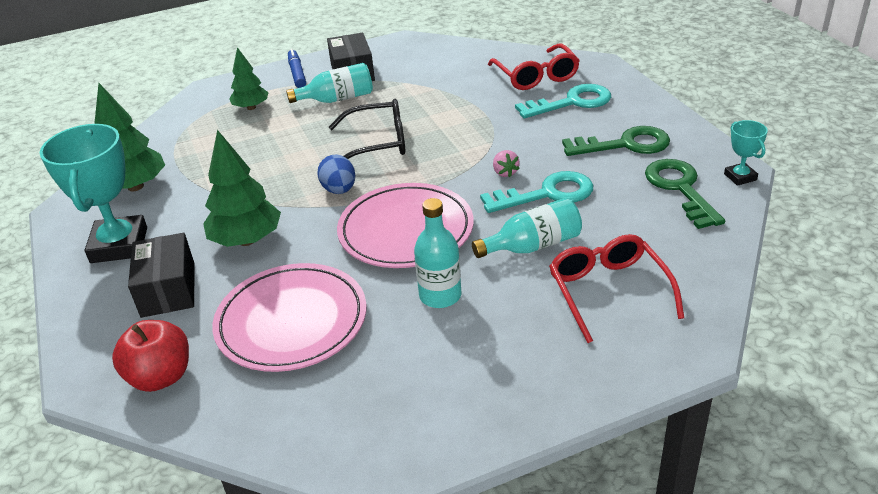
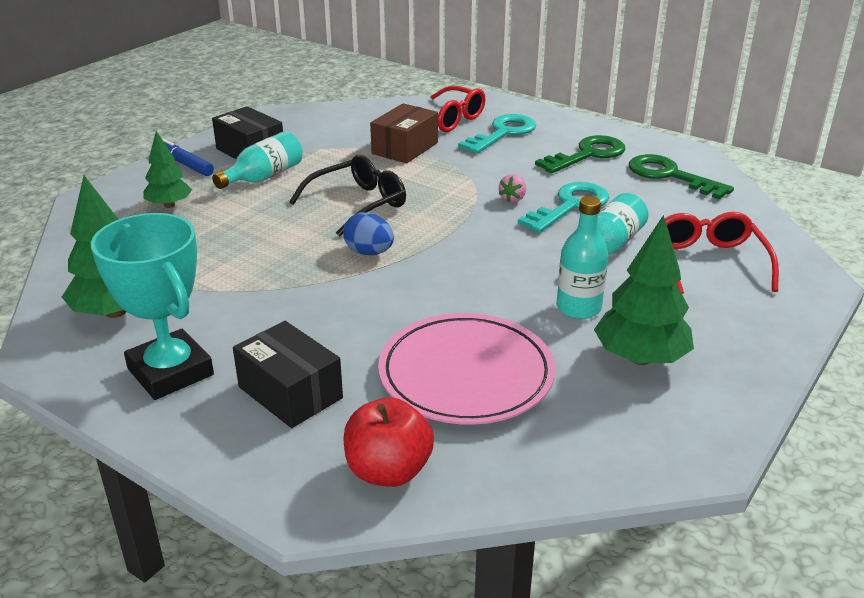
camera: 35 degrees left, 5 degrees down
(247, 240) = (324, 322): green tree -> green tree (640, 358)
(406, 230) = (480, 267): pink plate -> none
(471, 98) = (405, 148): none -> brown box
(505, 172) = (512, 199): pink strawberry -> pink strawberry turned 75 degrees clockwise
(608, 291) = (708, 262): red glasses -> red glasses turned 45 degrees clockwise
(740, 177) = (702, 157): turquoise trophy -> none

